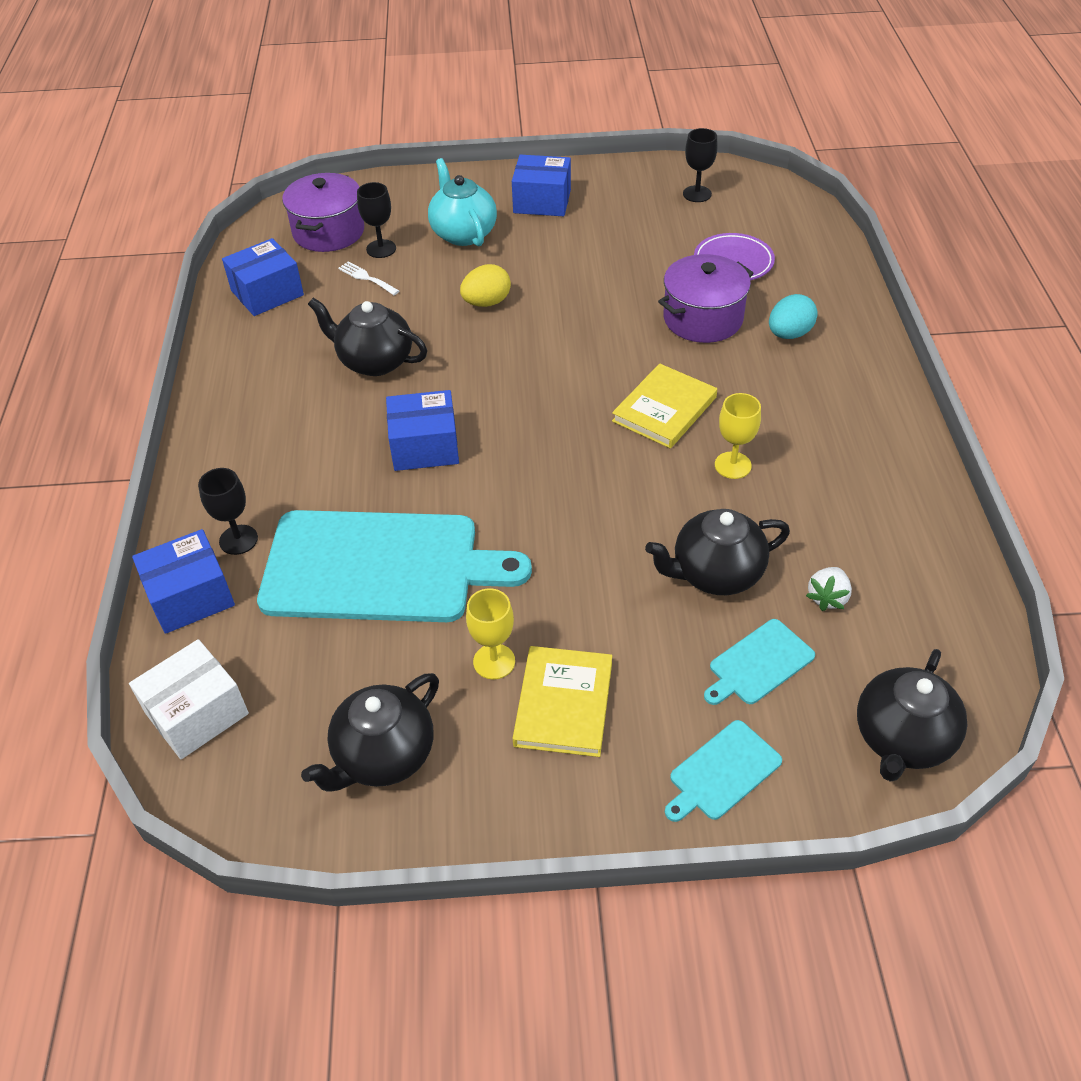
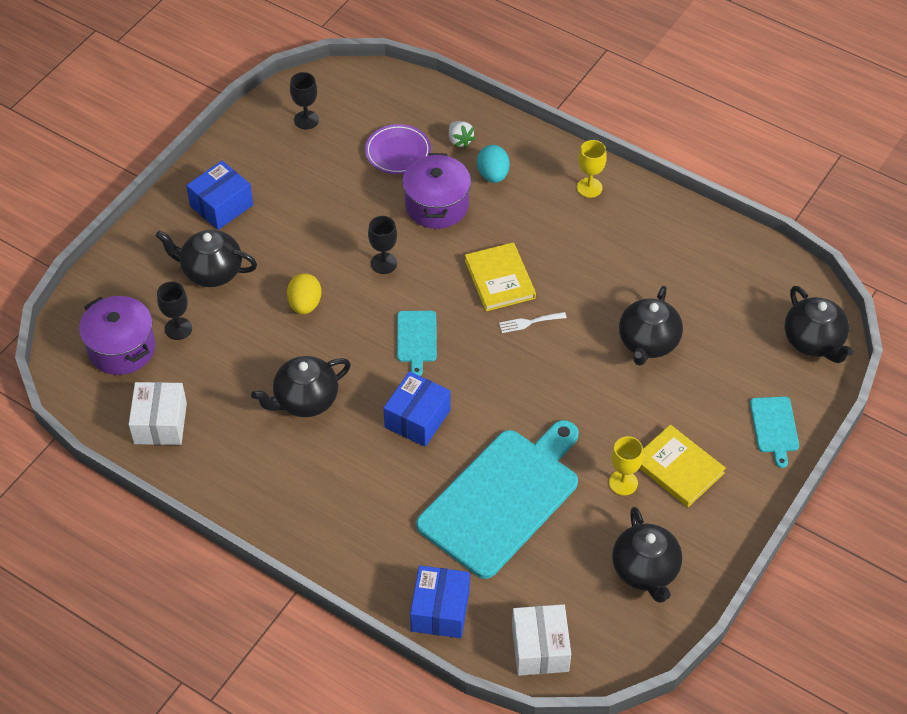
camera: 55 degrees left, 5 degrees up
(238, 540) = (412, 562): black goblet -> black goblet (384, 263)
(267, 293) = (160, 423): blue box -> white box
(366, 278) = (204, 355): white fork -> white fork (529, 322)
(463, 233) = (211, 271): turquoise teapot -> black teapot
(733, 465) = (575, 279): yellow goblet -> yellow goblet (589, 187)
(758, 664) = (723, 366): turquoise cutting board -> turquoise cutting board (416, 339)
(827, 597) = (706, 306): white strawberry -> white strawberry (460, 140)

